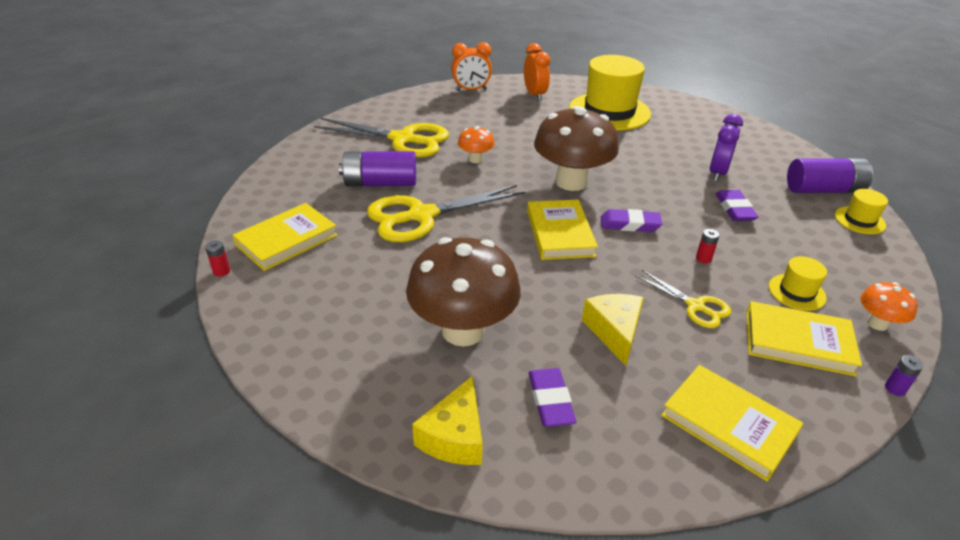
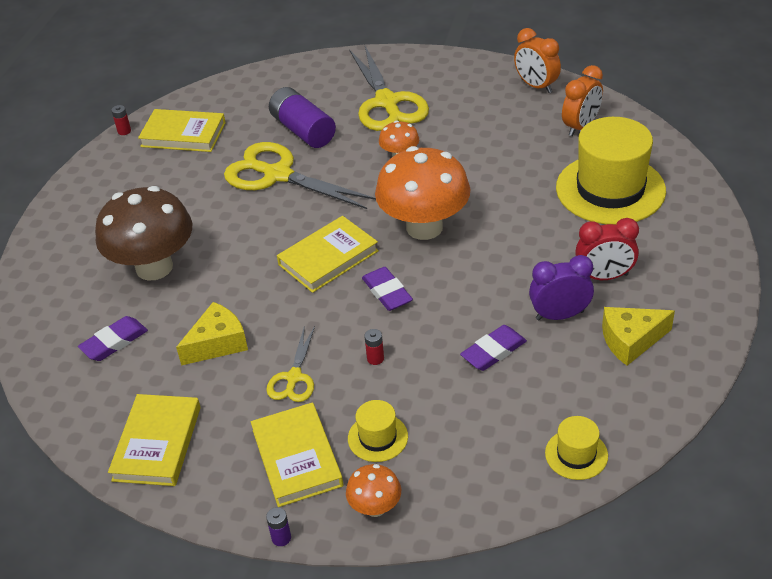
camera: 60 degrees right, 5 degrees up
(455, 436) = (49, 314): yellow cheese -> yellow cheese (631, 341)
(571, 182) = (424, 227): brown mushroom -> orange mushroom
(693, 146) = (604, 277): none -> red clock
(823, 190) = (619, 408): purple battery -> none

